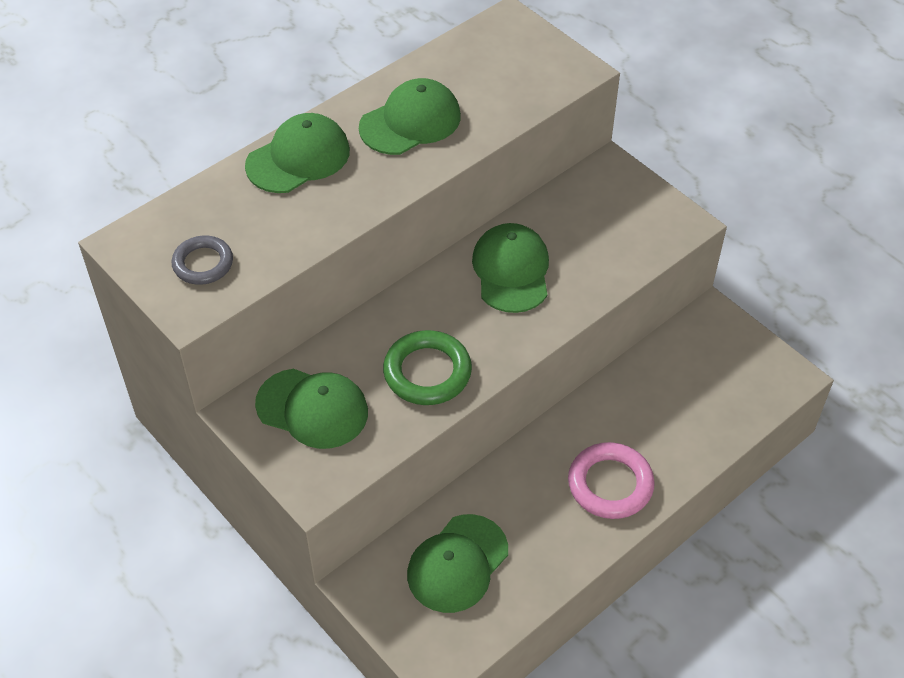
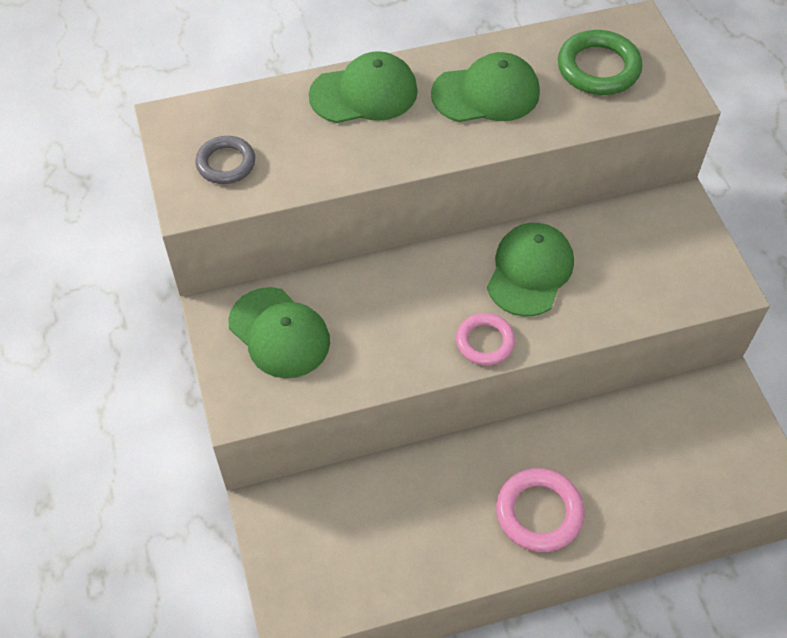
camera: 25 degrees right, 5 degrees up
(427, 372) = (399, 339): green ring -> green ring (598, 68)
(457, 564) = (358, 527): green cap -> none
(504, 345) = (485, 342): none -> pink ring

